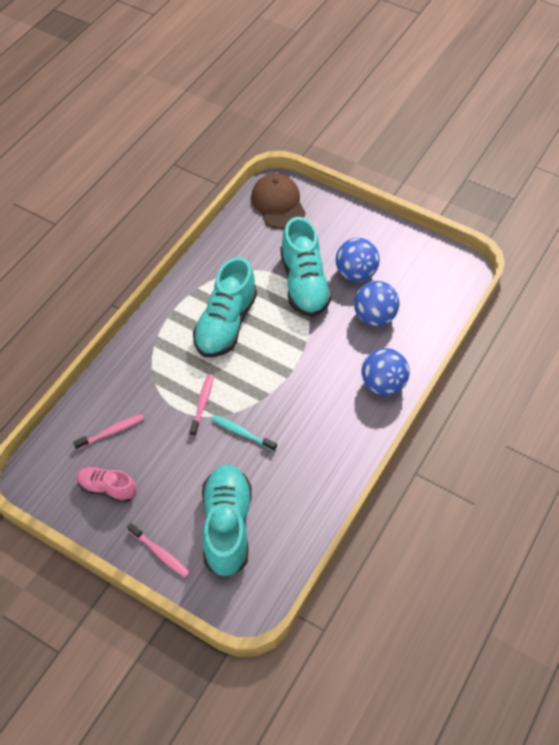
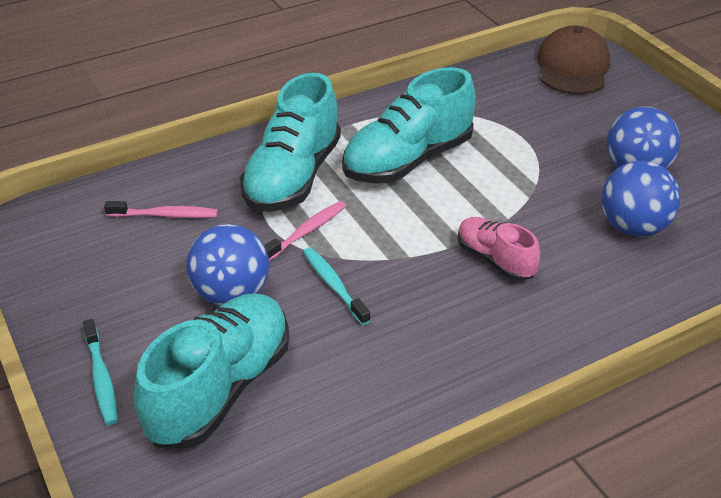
camera: 30 degrees right, 15 degrees down
(107, 488) = (105, 273): pink shoe -> pink shoe (495, 260)
(160, 553) = (101, 378): pink toothbrush -> turquoise toothbrush
(304, 284) = (550, 156): turquoise shoe -> turquoise shoe (293, 177)
(383, 384) = (593, 311): blue ball -> blue ball (231, 294)

